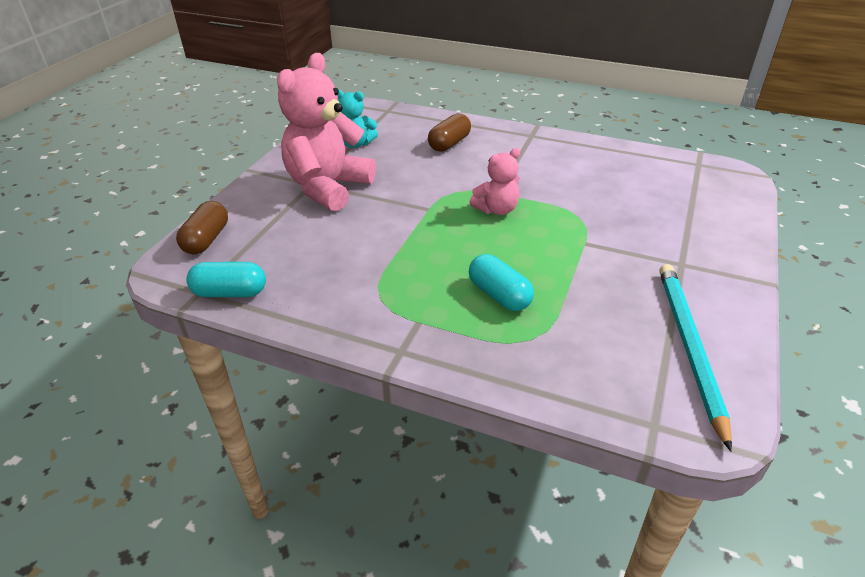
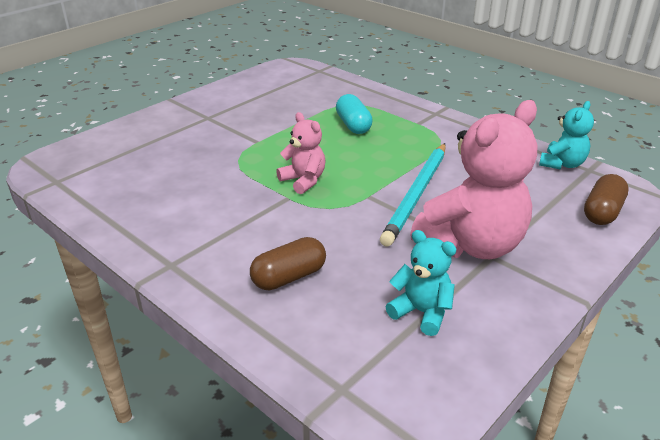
camera: 160 degrees left, 5 degrees down
(230, 292) = (562, 164): turquoise capsule -> turquoise teddy bear
(496, 209) = (303, 181): pink teddy bear -> pink teddy bear turned 60 degrees clockwise
(689, 348) = (265, 86): turquoise pencil -> turquoise pencil (417, 194)

